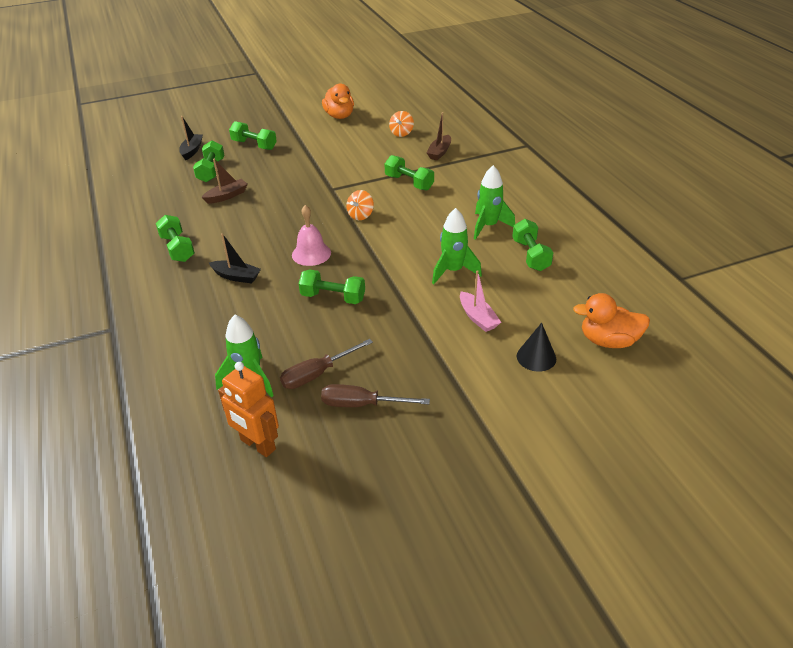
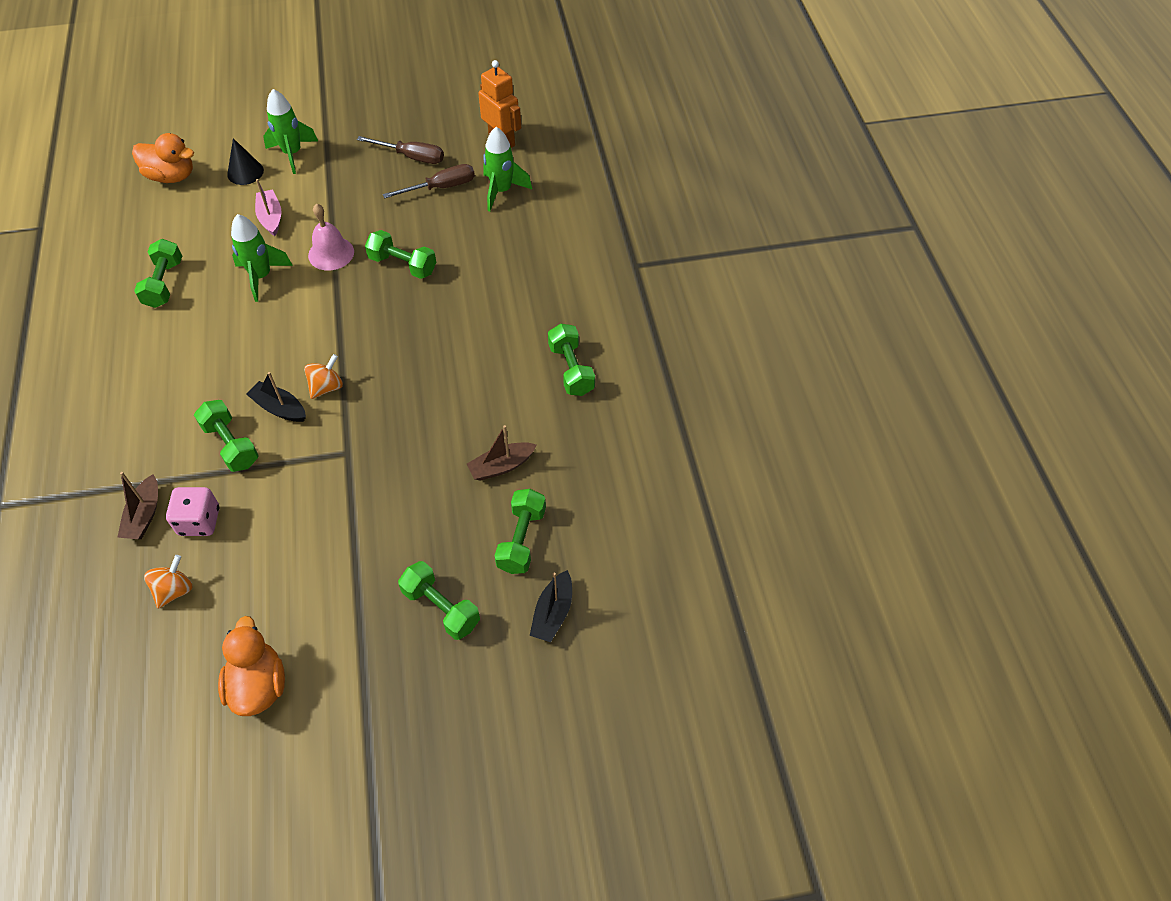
camera: 170 degrees left, 15 degrees up
(236, 276) = (502, 311): black boat -> black boat (279, 408)
(311, 254) = (409, 331): pink bell -> pink bell (331, 253)
(406, 154) = (199, 521): none -> pink dice
(439, 152) = (144, 515): brown boat -> brown boat turned 150 degrees clockwise
(488, 226) = (179, 337): green rocket -> green rocket (292, 154)

